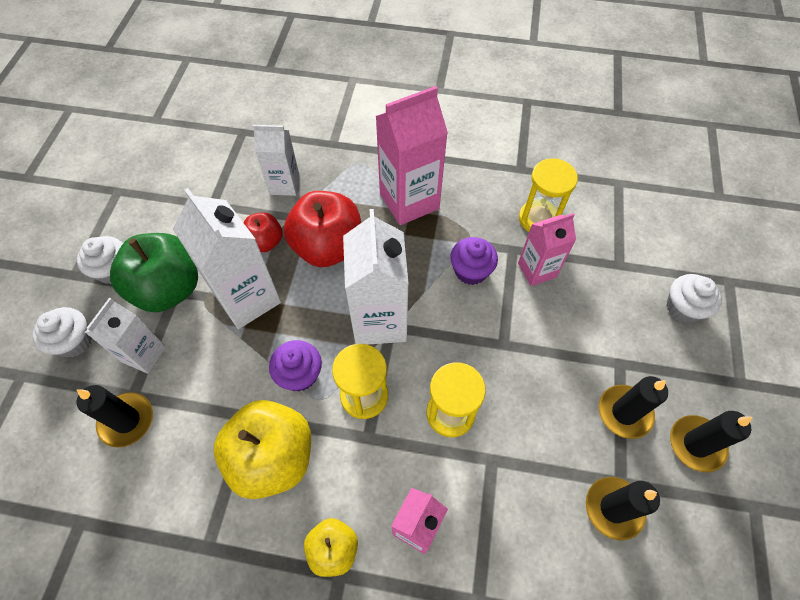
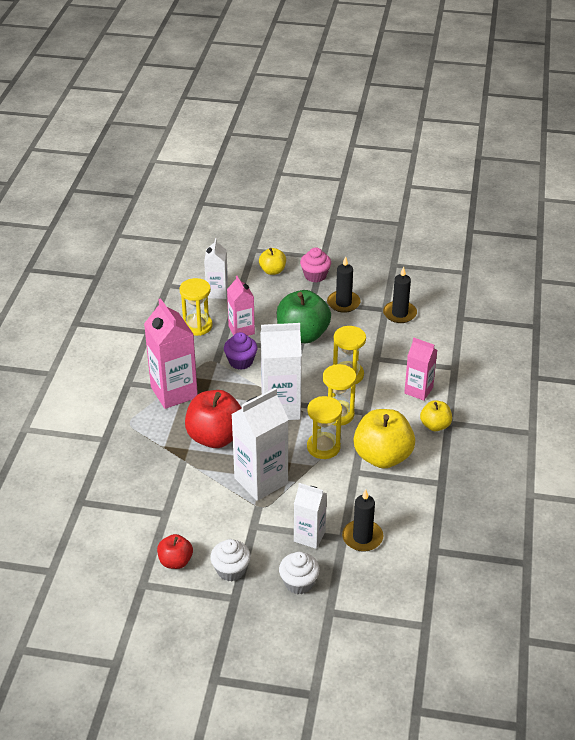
camera: 90 degrees left, 20 degrees down
(169, 289) = (251, 530): green apple -> green apple (302, 335)
(265, 242) = (208, 475): red apple -> red apple (175, 561)
(284, 184) = (148, 467): white carton -> white carton (217, 292)
(300, 374) = (323, 447): purple cupcake -> yellow hourglass
(683, 308) = (272, 271): white cupcake -> yellow apple
(687, 370) = (315, 275): none -> pink cupcake
(696, 444) = (361, 279): black candle -> none

